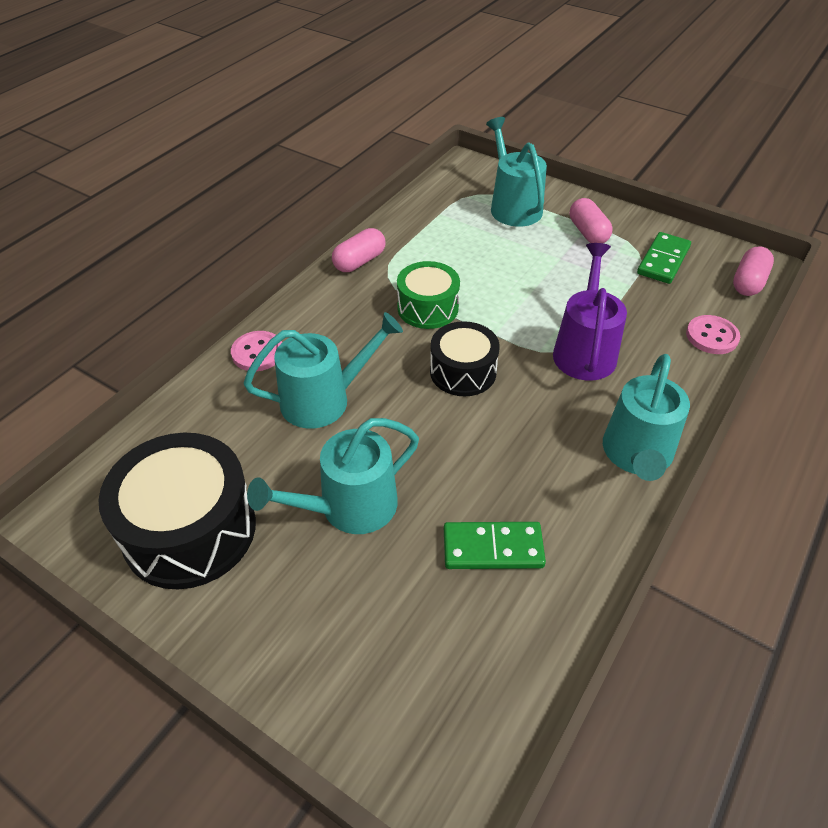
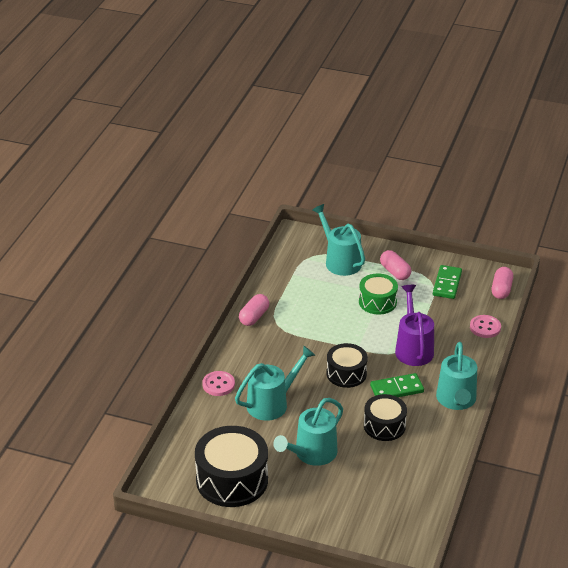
camera: 15 degrees left, 10 degrees down
(427, 308) = (310, 339): green drum -> green drum (377, 302)
(493, 548) = (394, 458): green domino -> green domino (397, 389)
(495, 479) = (384, 426): none -> black drum

